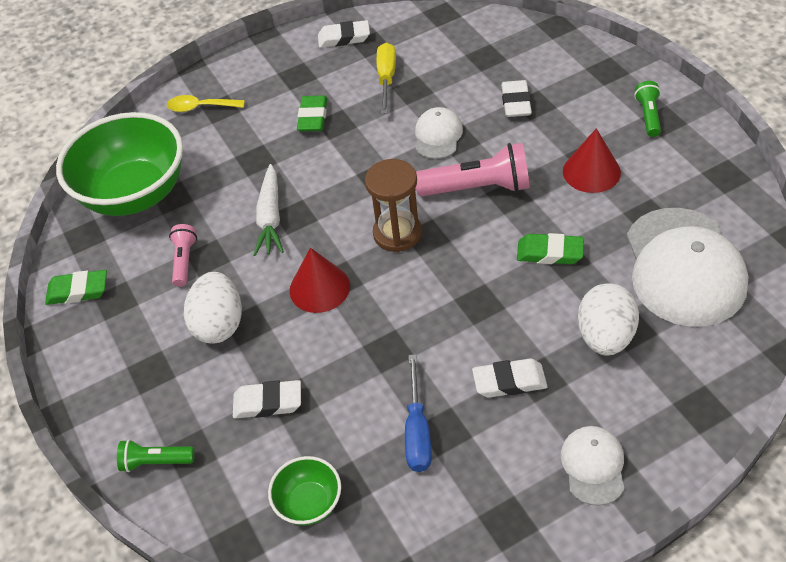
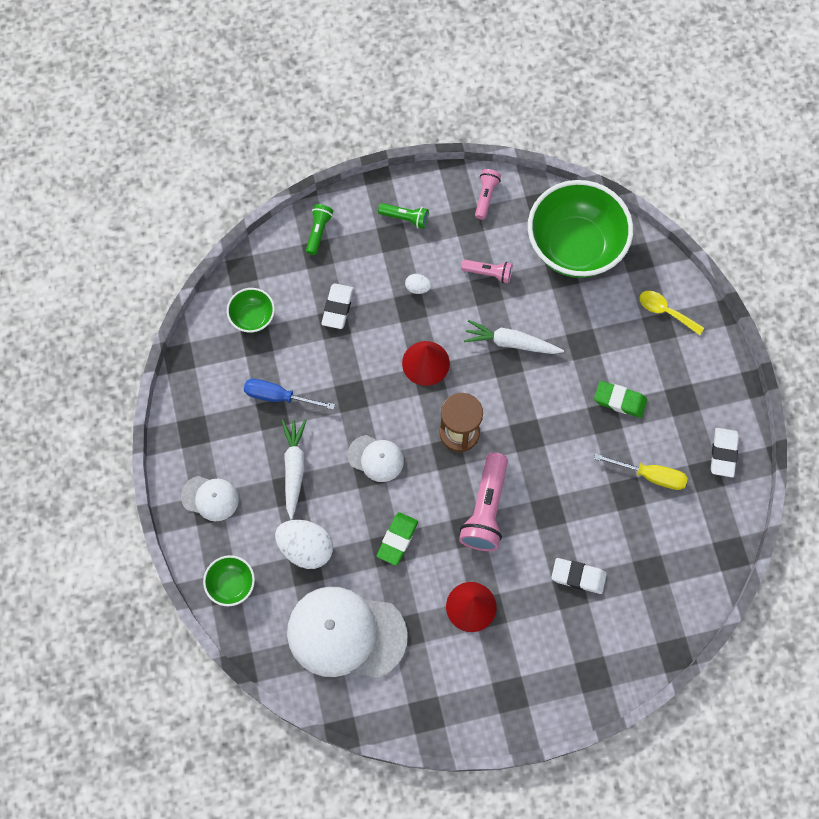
camera: 100 degrees right, 20 degrees up
(78, 291) = (485, 196): green eraser -> pink flashlight
(201, 107) = (665, 311): yellow spoon -> yellow spoon turned 75 degrees counterclockwise
(219, 324) = (417, 288): white egg -> white egg, size x0.47
(438, 136) = (559, 497): white cap -> white cap (376, 458)
(509, 381) = (294, 468): white eraser -> white carrot
(648, 116) = (520, 683): green flashlight -> green flashlight (405, 218)
(693, 401) = (231, 584): none -> green bowl

